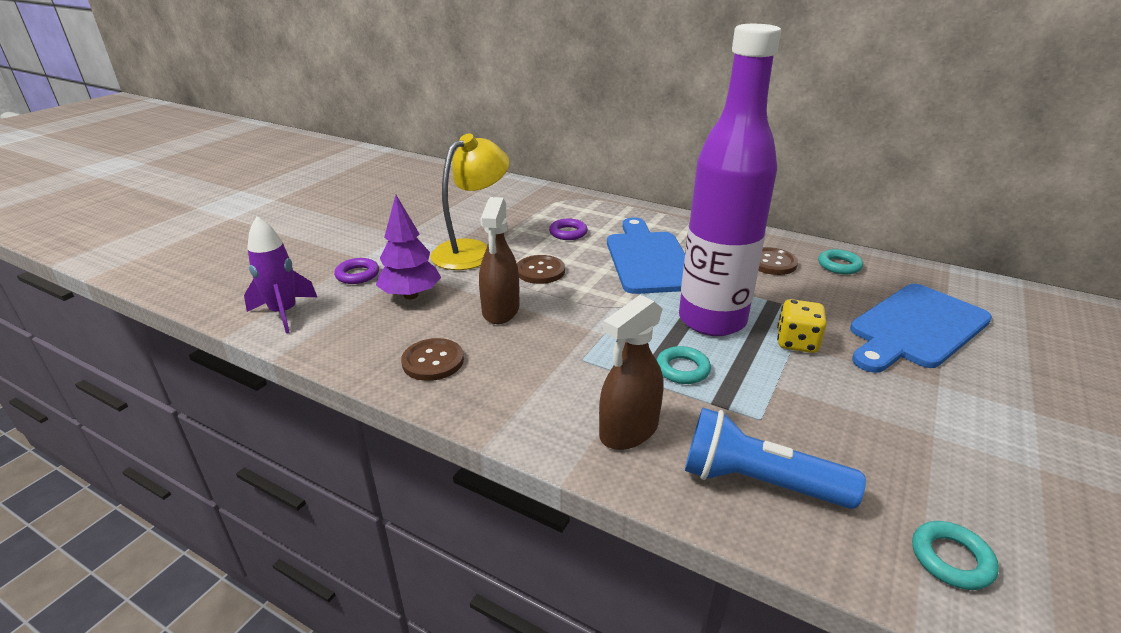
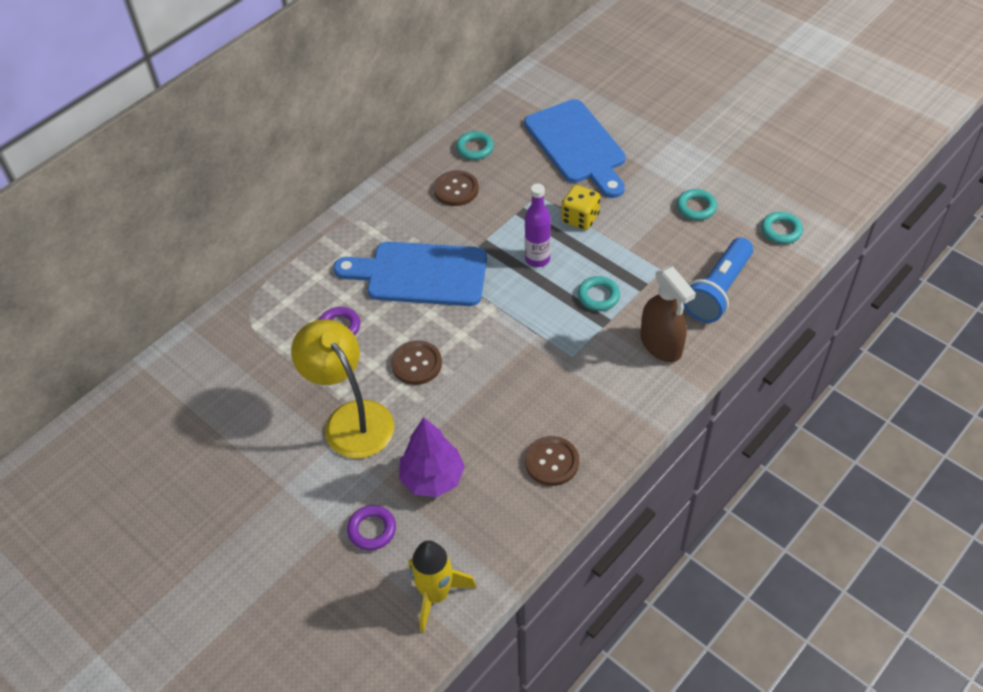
camera: 75 degrees left, 20 degrees up
(284, 313) = (436, 594): purple rocket -> yellow rocket
(500, 310) = (482, 404): brown spray bottle -> none
(712, 320) = (537, 259): purple bottle -> purple bottle, size x0.44
(908, 444) = (696, 207): none -> turquoise ring

